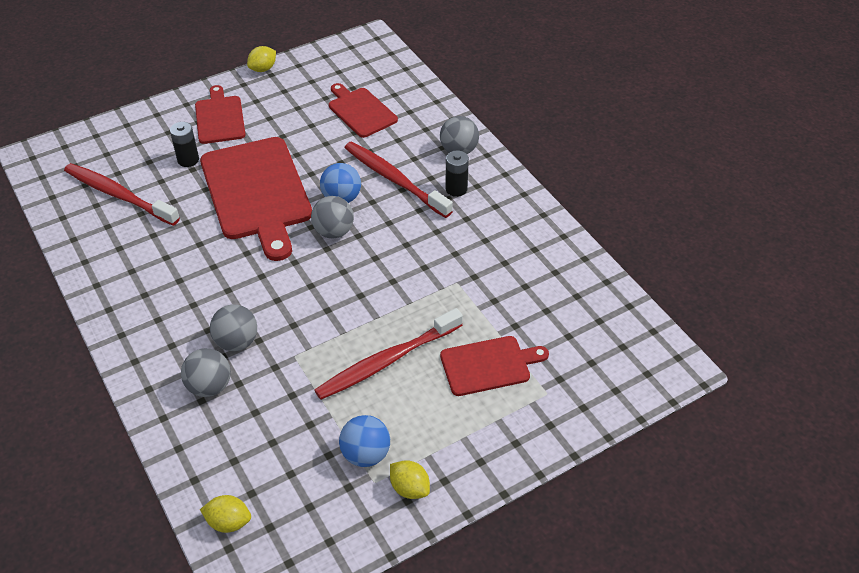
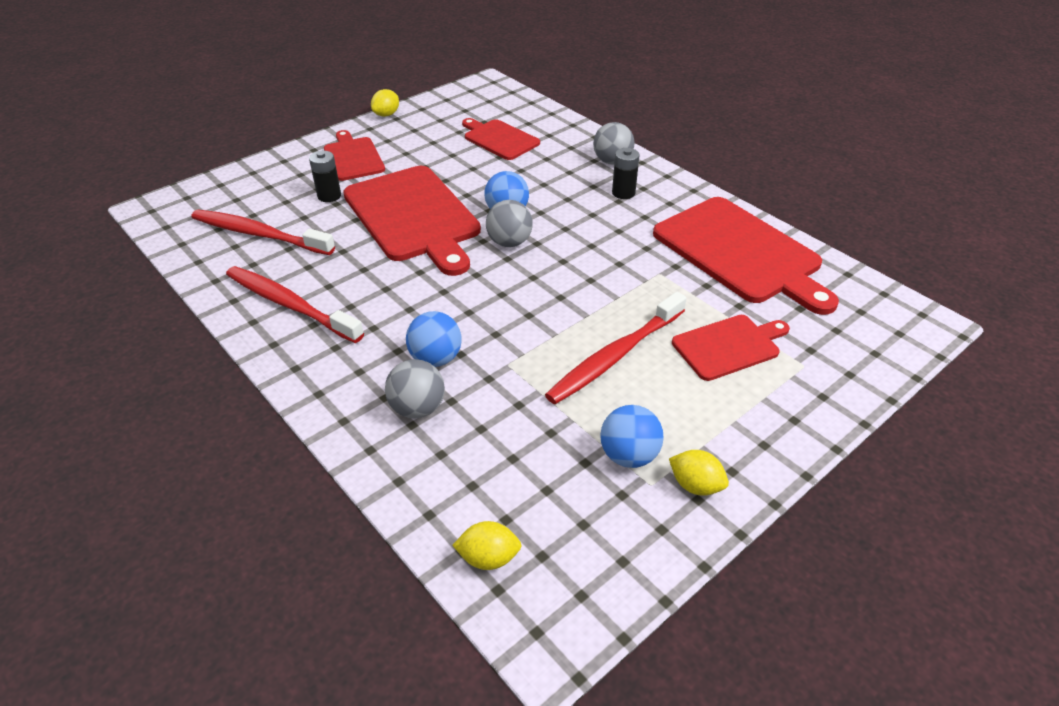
camera: 10 degrees left, 5 degrees down
(237, 342) = (436, 358): grey ball -> blue ball
(395, 180) = (557, 191): red toothbrush -> red toothbrush (290, 305)
(539, 270) = (741, 252): none -> red cutting board

